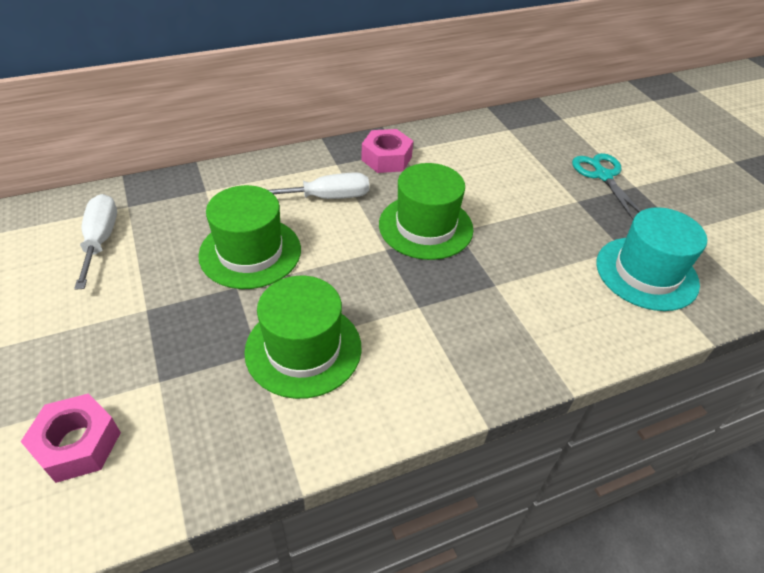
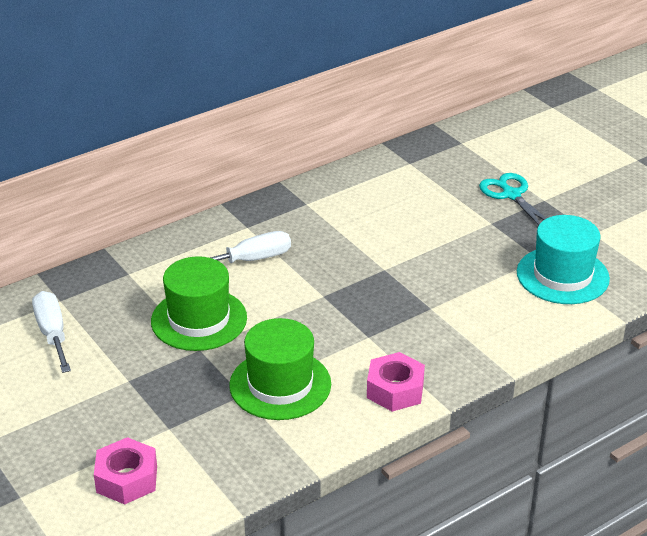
camera: 10 degrees left, 10 degrees down
(386, 158) = (295, 213): pink nut -> pink nut (395, 390)
(425, 226) = (354, 270): green hat -> none

